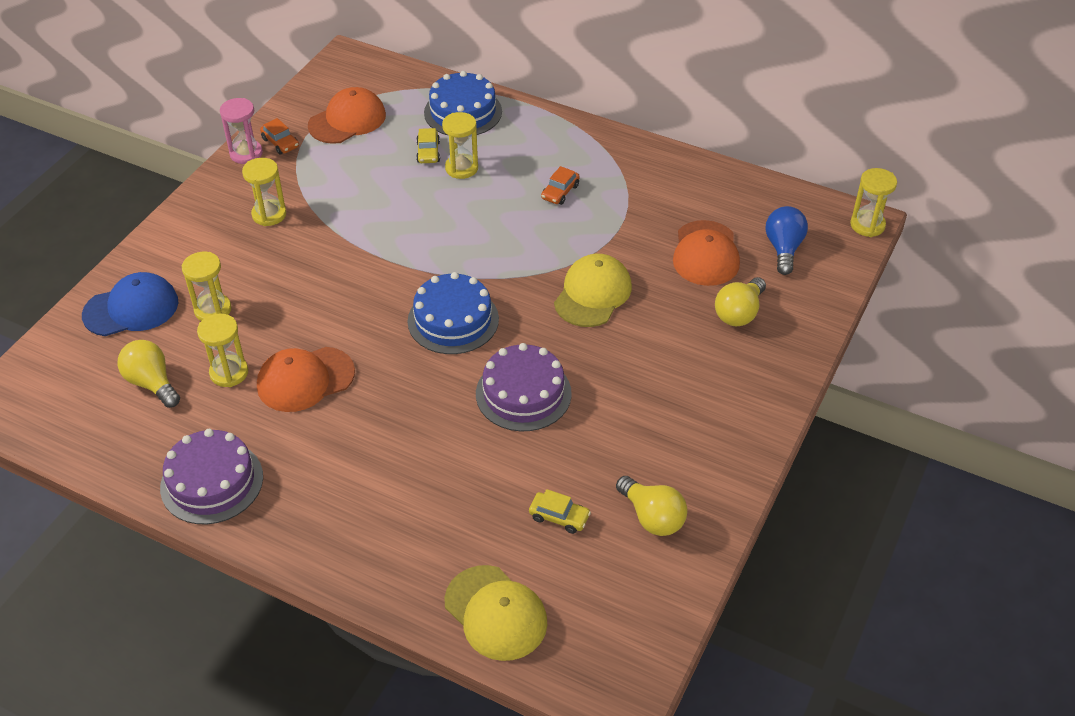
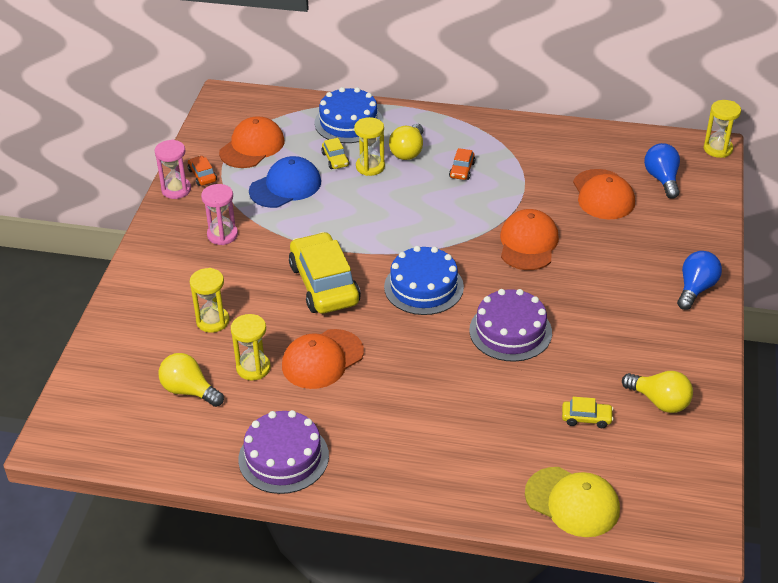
camera: 15 degrees left, 5 degrees down
(131, 308) = (139, 335): blue cap -> blue cap (285, 186)
(269, 214) = (222, 235): yellow hourglass -> pink hourglass
(280, 143) = (202, 175): orange car -> orange car turned 150 degrees counterclockwise
(348, 293) = (324, 284): none -> yellow car
(593, 294) = (528, 243): yellow cap -> orange cap
(739, 313) = (651, 234): yellow light bulb -> yellow light bulb (408, 152)
(759, 390) = (695, 289): none -> blue light bulb

